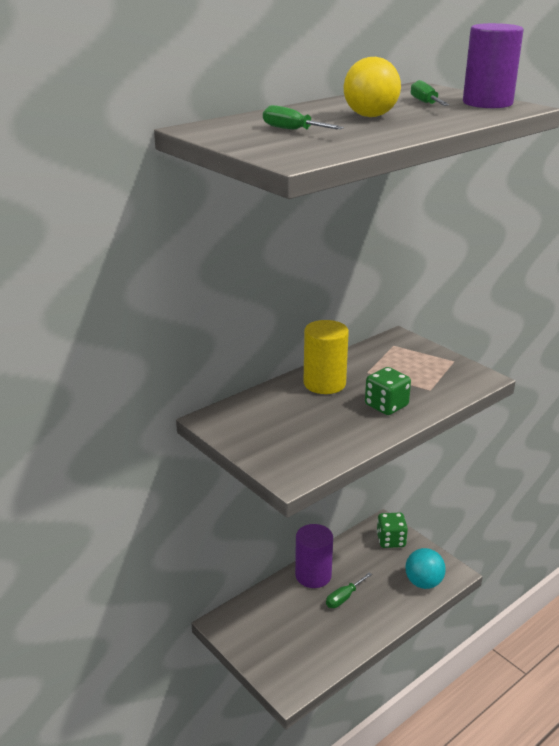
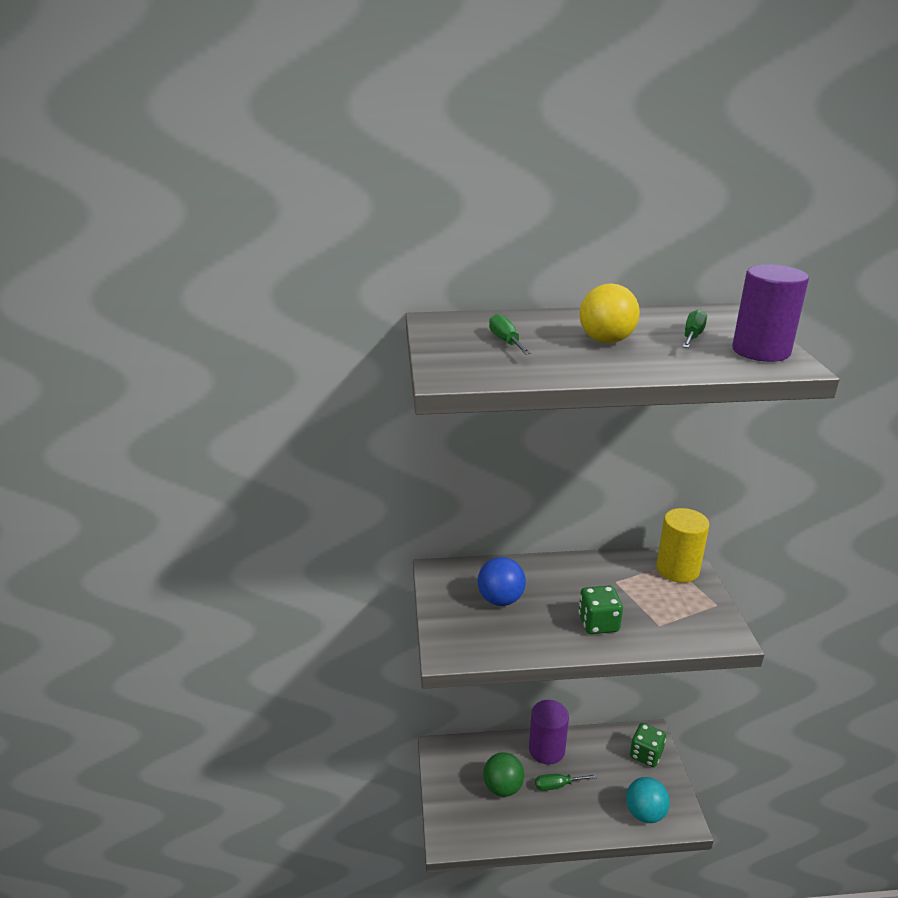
camera: 35 degrees right, 0 degrees up
(291, 419) = (500, 599): none -> blue ball
(301, 623) = (503, 787): none -> green ball
(324, 383) = (564, 577): yellow cylinder -> yellow cylinder (677, 569)

